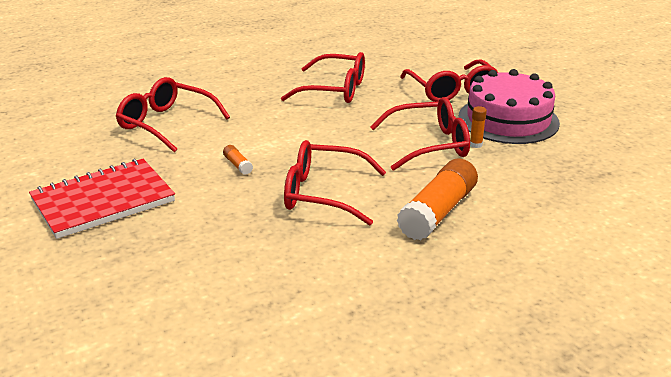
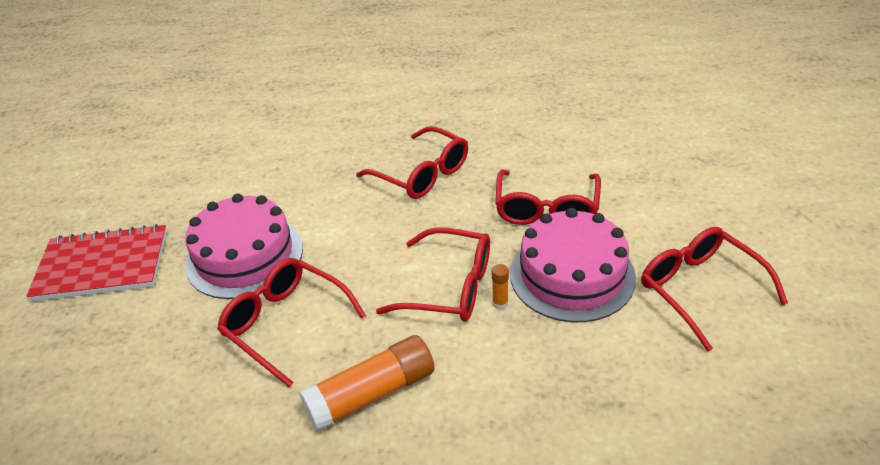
camera: 30 degrees right, 10 degrees up
(166, 123) = (231, 179): red glasses -> red glasses (699, 289)
(238, 165) = (244, 256): orange glue stick -> pink cake

